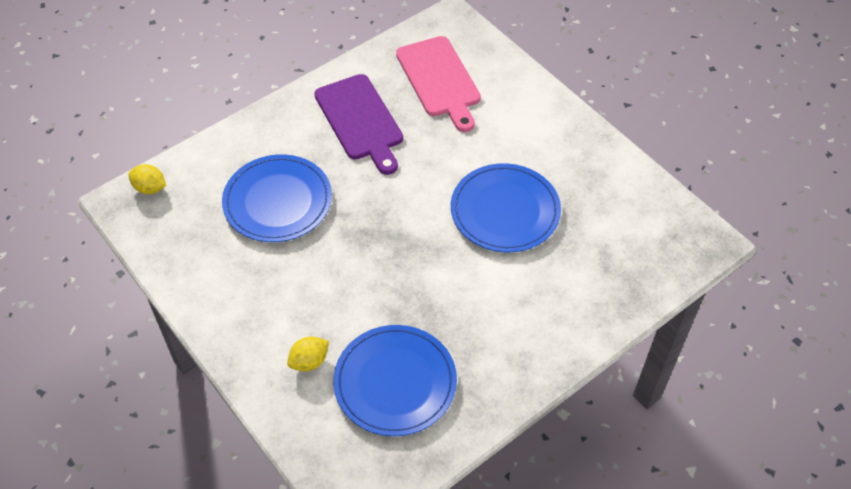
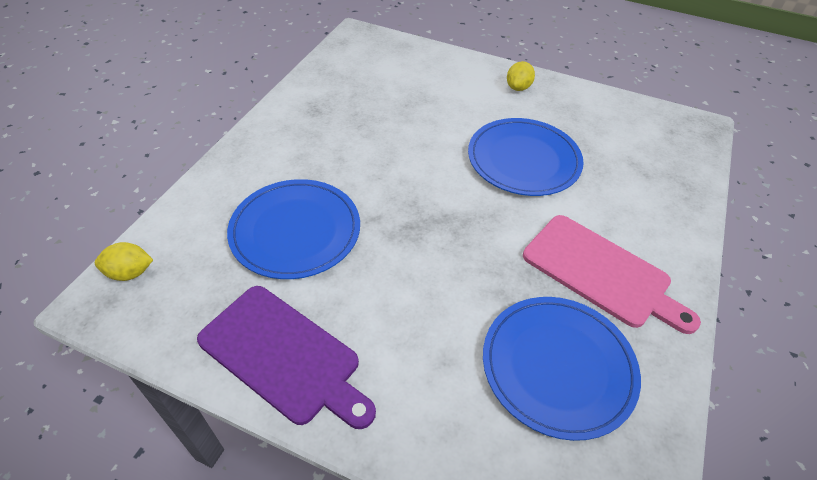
camera: 30 degrees left, 5 degrees down
(309, 361) = (449, 389): yellow lemon -> yellow lemon (518, 87)
(360, 120) = (332, 131): purple cutting board -> purple cutting board (284, 355)
(440, 80) = (382, 79): pink cutting board -> pink cutting board (601, 272)

